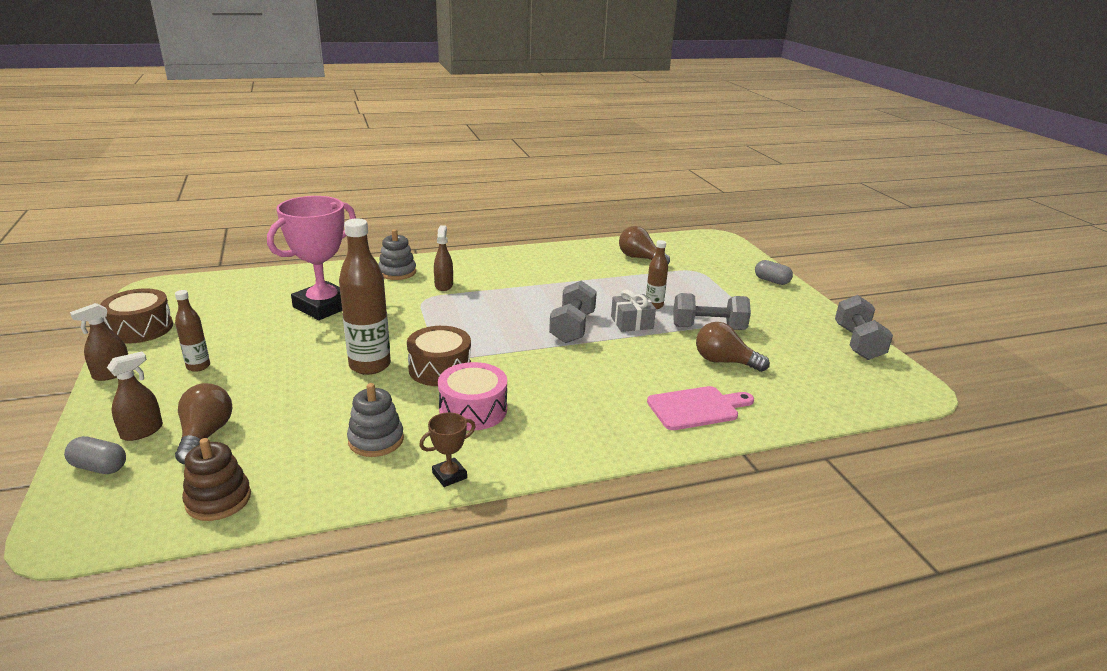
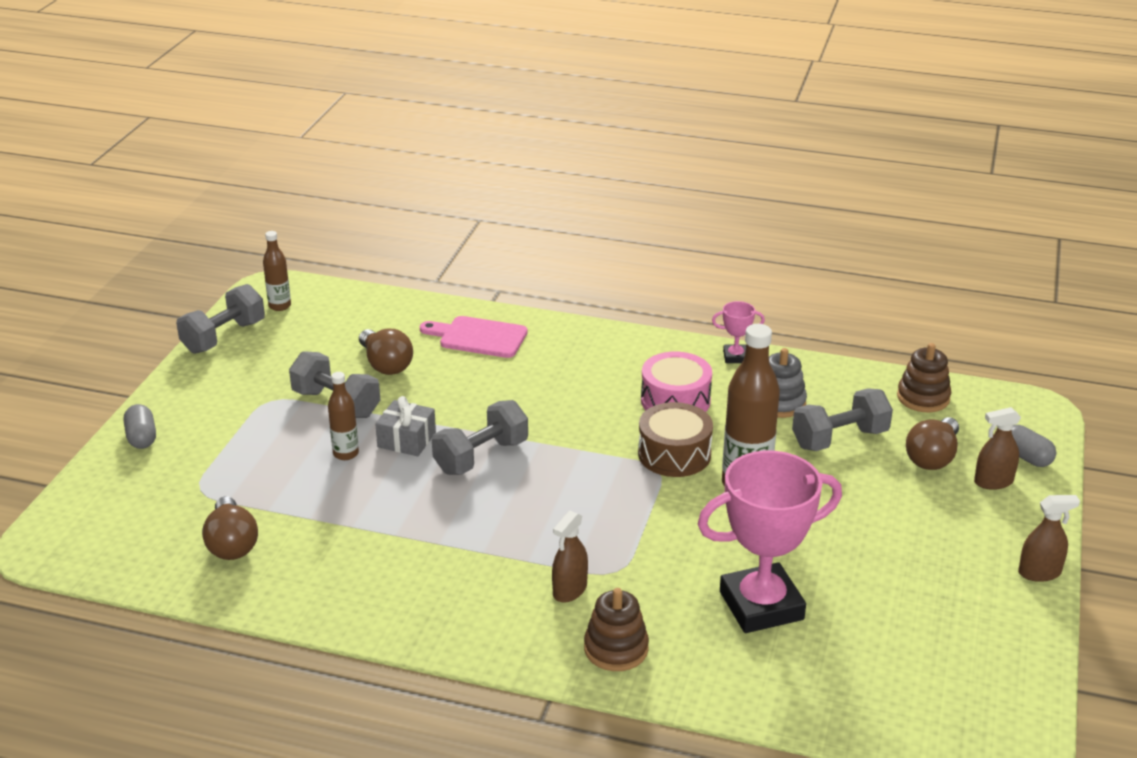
camera: 145 degrees left, 5 degrees up
(141, 328) = (1017, 648): brown drum -> none
(198, 366) = (939, 549): brown bottle -> brown bottle (280, 306)
(303, 424) = (839, 439): none -> grey dumbbell
(397, 272) = (616, 649): grey stacking toy -> brown stacking toy
(449, 475) = (735, 357): brown trophy -> pink trophy

